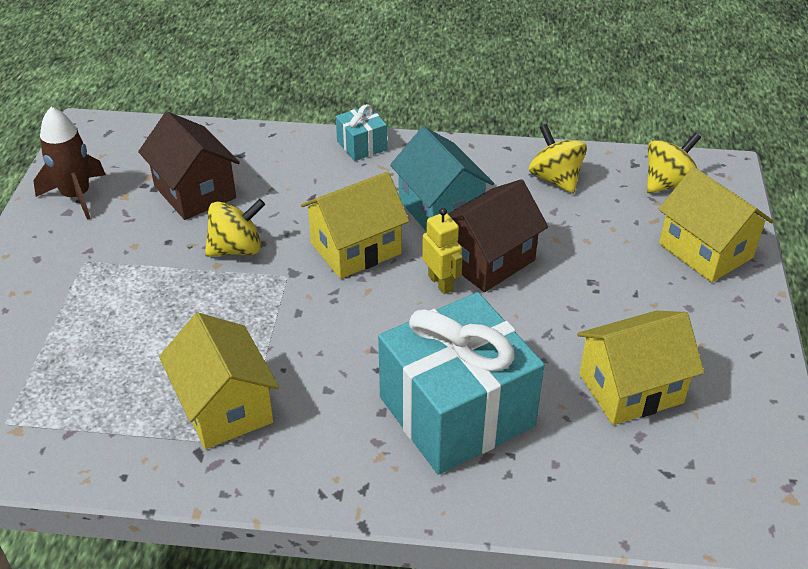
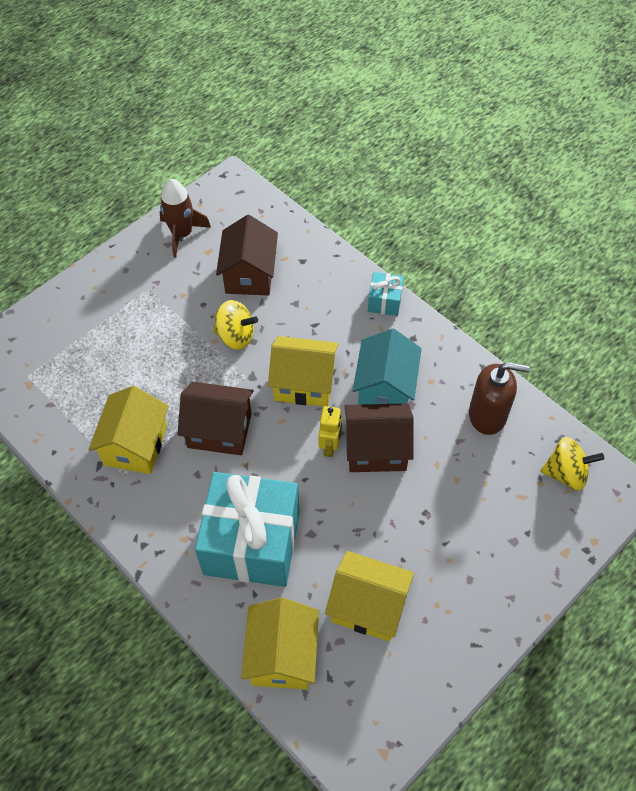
camera: 40 degrees right, 15 degrees up
(309, 337) = (219, 430): none -> brown house
(555, 179) = (488, 415): yellow spinning top -> brown soap dispenser
(705, 250) = (531, 546): yellow house -> yellow house (282, 655)

